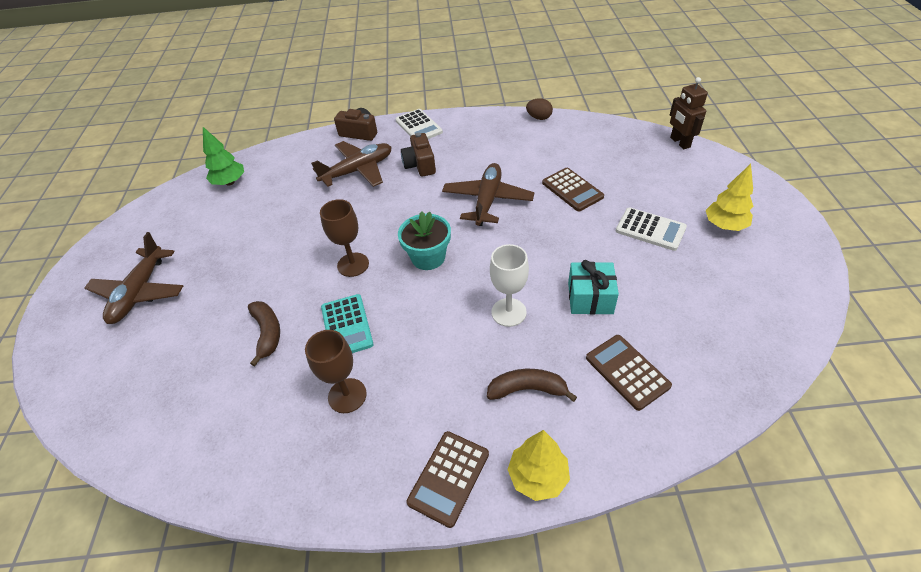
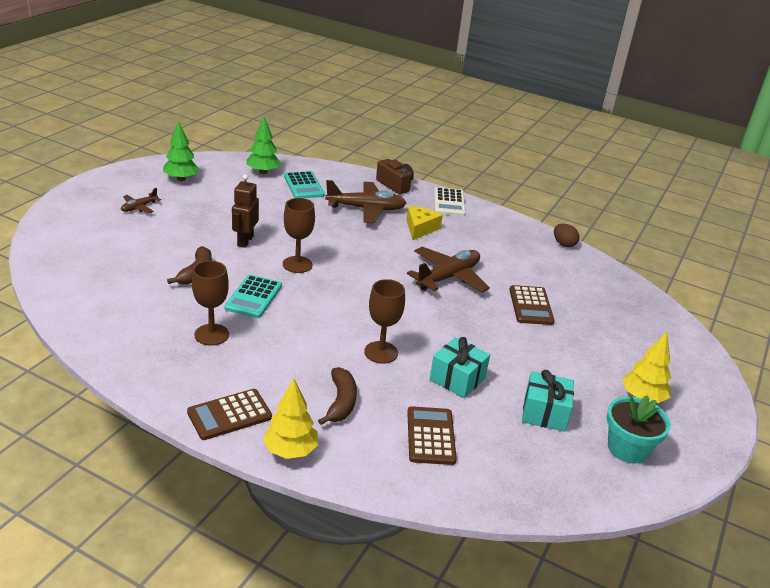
camera: 25 degrees right, 15 degrees down
(140, 292) = (139, 207): brown plane -> brown plane, size x0.50
(155, 234) = (181, 179): none -> green tree
(281, 177) = (303, 186): none -> turquoise calculator
(420, 165) = (420, 228): brown camera -> yellow cheese
(428, 257) = (358, 288): turquoise flower pot -> turquoise flower pot (627, 448)
(508, 312) = (381, 352): white goblet -> brown goblet
(527, 389) = (341, 402): brown banana -> brown banana turned 60 degrees clockwise
(650, 229) = (568, 365): white calculator -> none
(679, 142) = (678, 323): brown robot -> brown robot (245, 241)
(679, 286) = (544, 413): none -> turquoise gift

